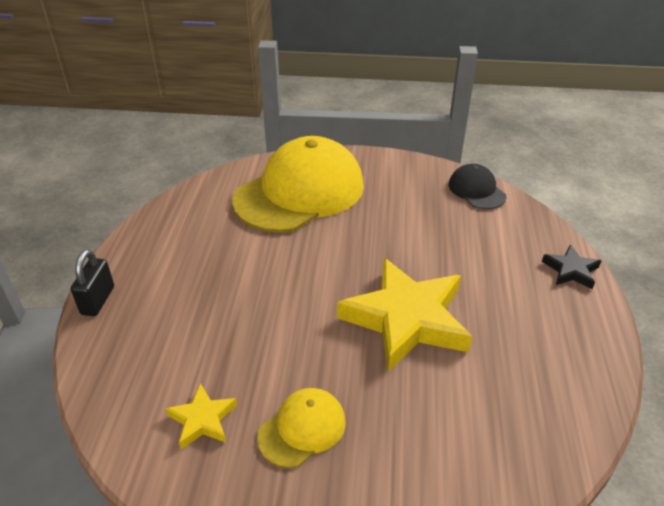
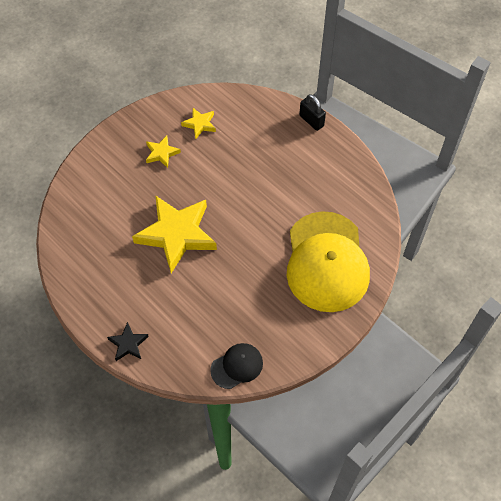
camera: 130 degrees right, 20 degrees up
(302, 429) = (161, 153): yellow cap -> yellow star
(476, 190) = (237, 366): black cap -> black cap turned 45 degrees counterclockwise

